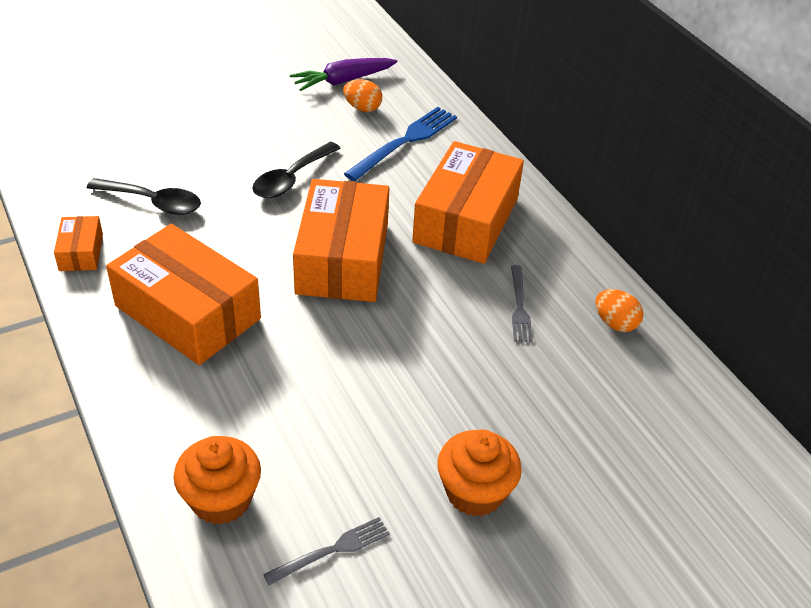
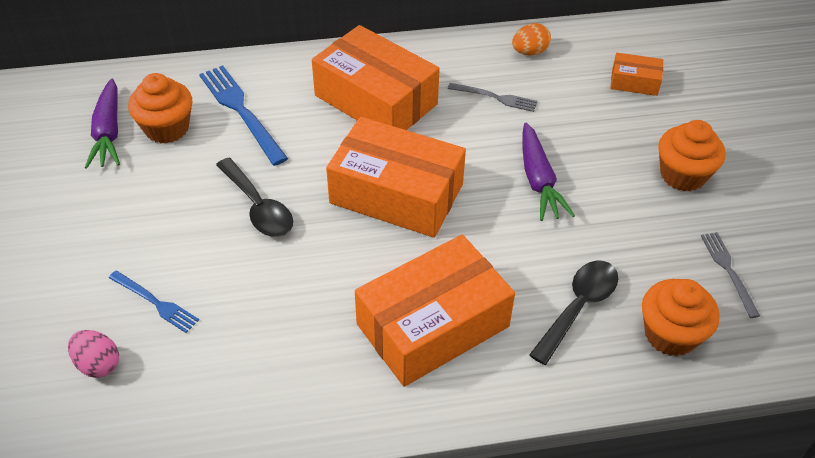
camera: 70 degrees left, 5 degrees up
(81, 252) = (304, 411): orange box -> orange box (634, 82)
(107, 140) = (98, 364): none -> pink egg
(153, 202) = (244, 332): black spoon -> black spoon (578, 307)
(171, 151) = (155, 303): none -> blue fork
(362, 108) = (167, 128): orange egg -> orange cupcake
(407, 360) = (538, 180): none -> purple carrot

